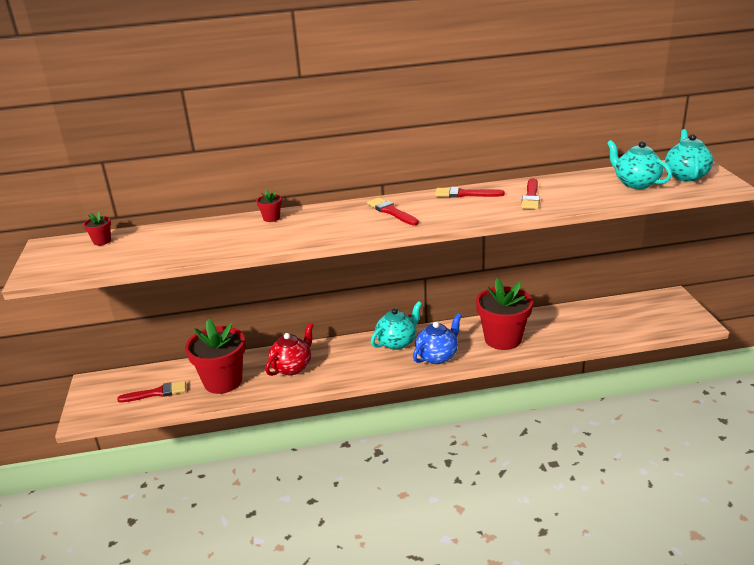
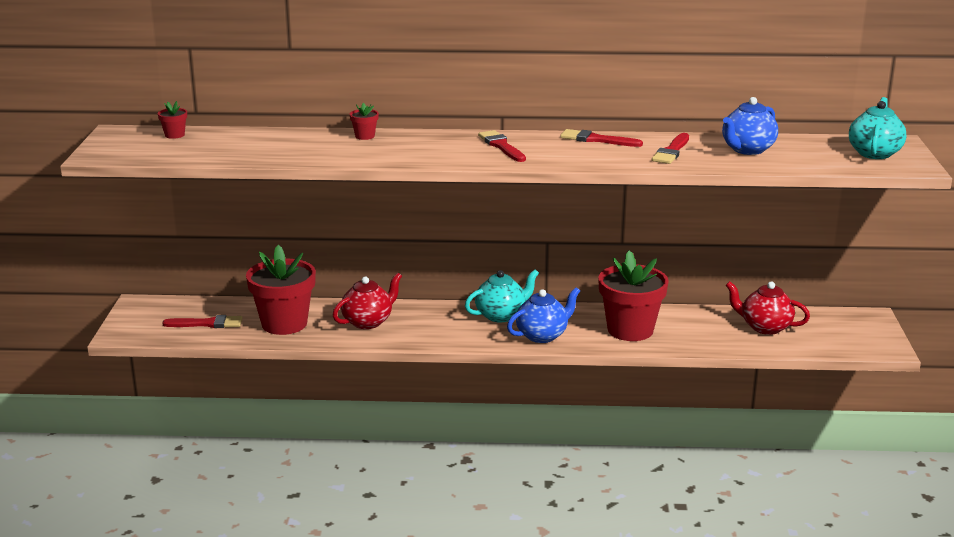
camera: 10 degrees right, 5 degrees down
(588, 187) = (747, 150): none -> blue teapot
(601, 319) = (764, 327): none -> red teapot
(635, 183) = (806, 153): turquoise teapot -> none

